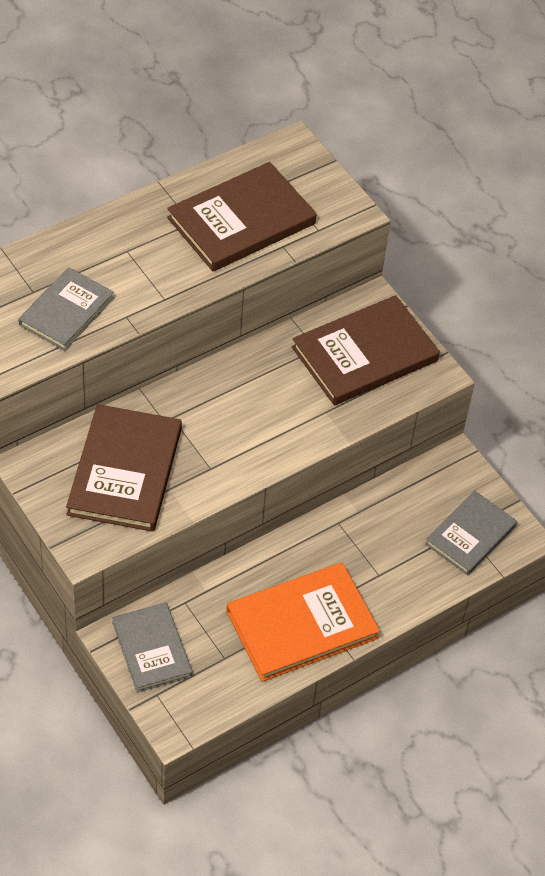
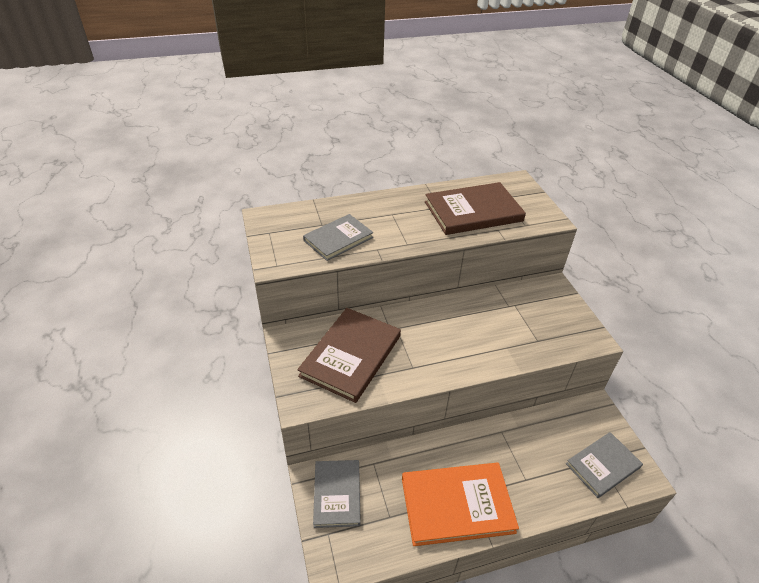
camera: 20 degrees right, 10 degrees down
(365, 354) = (542, 316): brown book -> none

